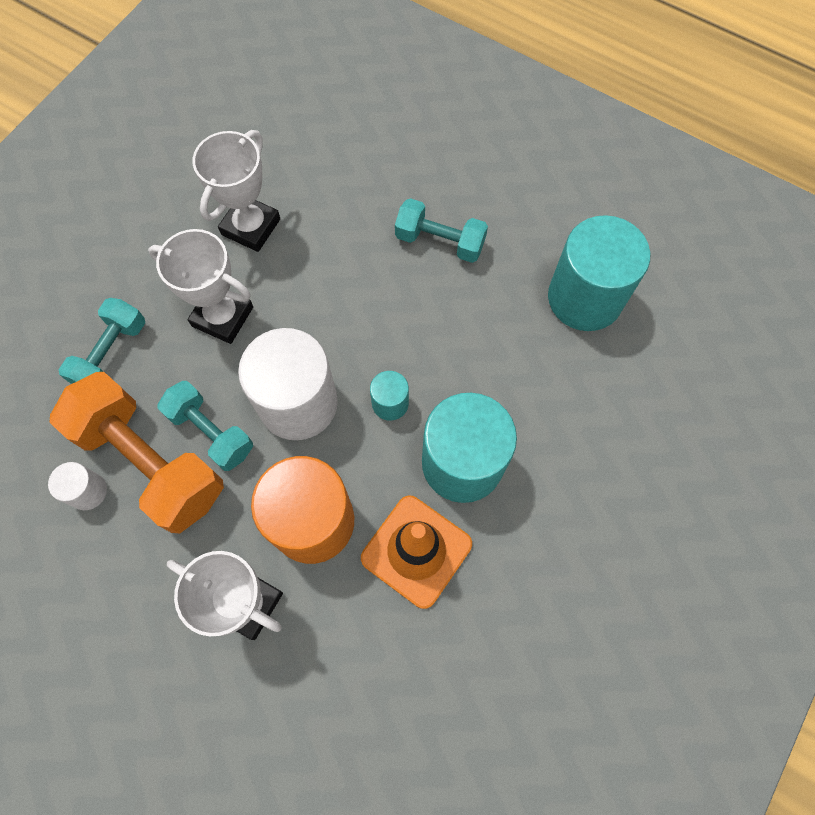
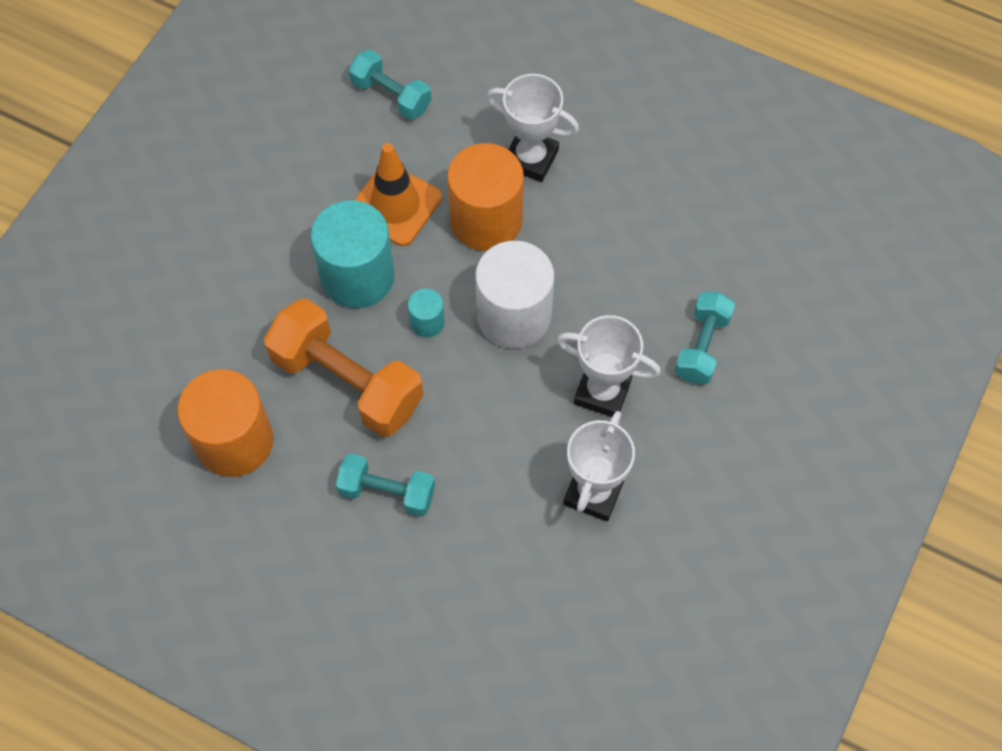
camera: 175 degrees right, 5 degrees down
(88, 491) = (686, 228): white cylinder -> none
(151, 462) = (637, 255): orange dumbbell -> orange dumbbell (347, 382)
(211, 432) = (589, 284): turquoise dumbbell -> turquoise dumbbell (391, 96)
(585, 298) = (234, 441): turquoise cylinder -> orange cylinder

